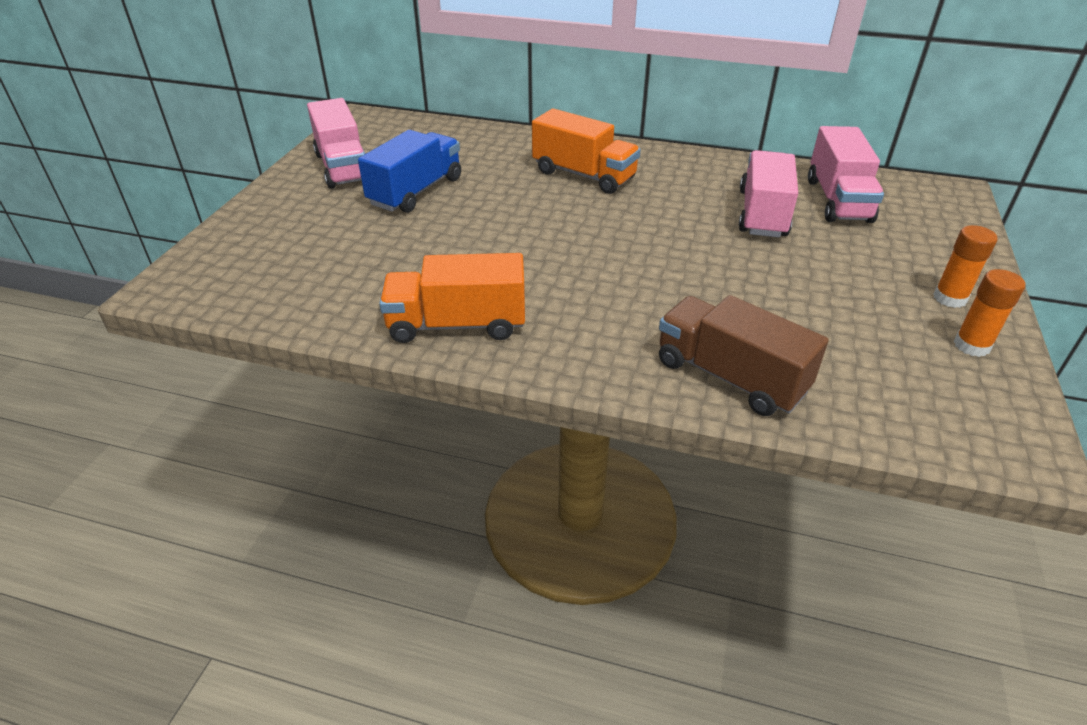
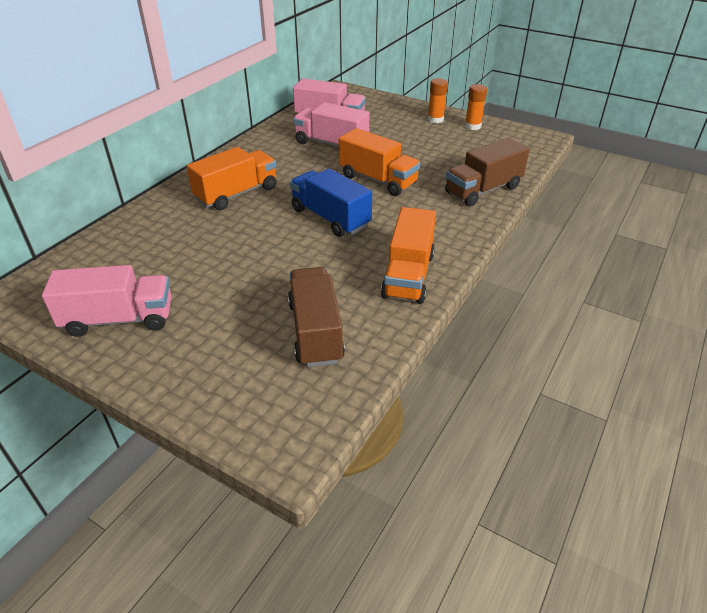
camera: 75 degrees left, 0 degrees up
(336, 273) = (315, 332): none -> brown truck
(416, 191) = (204, 277): blue truck -> blue truck (330, 218)
(687, 267) = (378, 180): none -> orange truck

